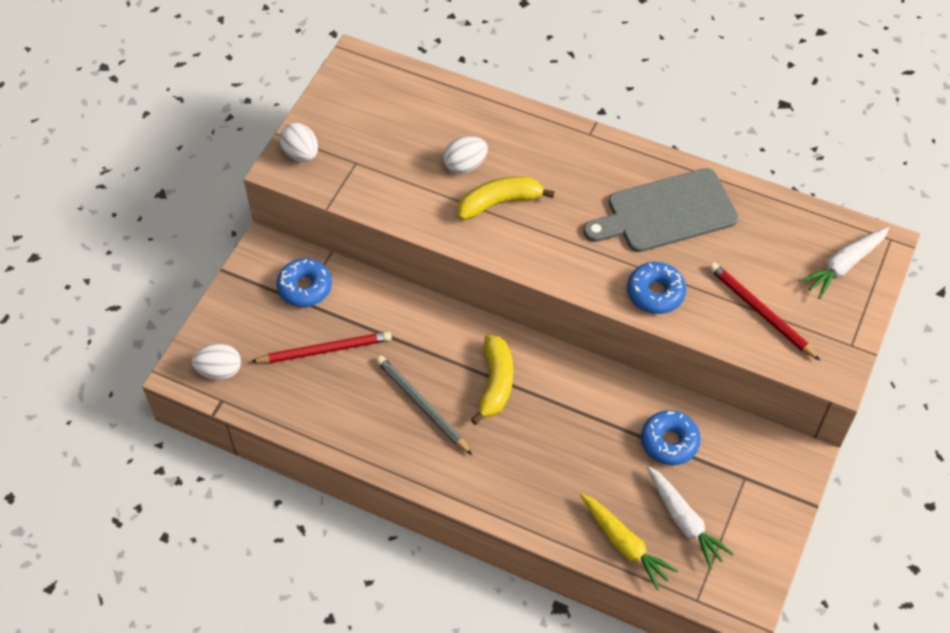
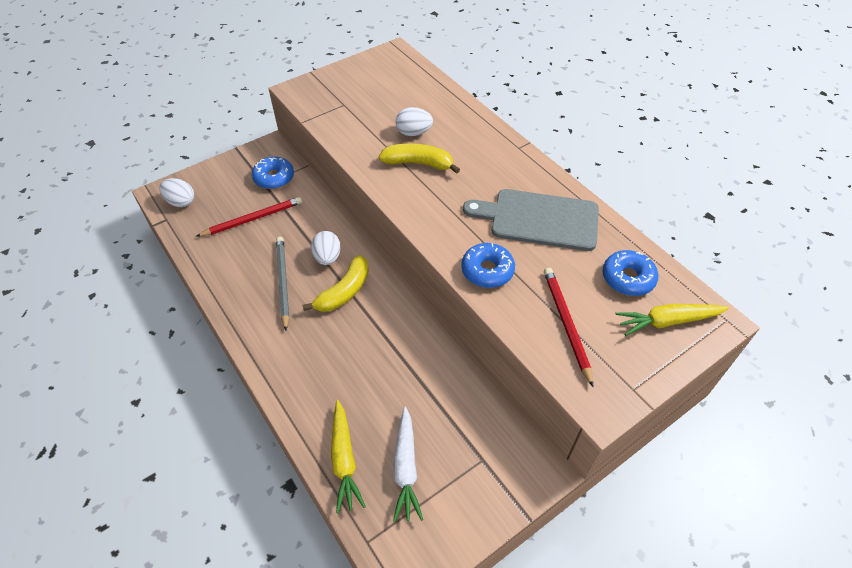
camera: 30 degrees right, 5 degrees down
(301, 154) = (314, 87): white egg -> white egg (327, 257)
(325, 350) = (253, 219): red pencil -> red pencil turned 45 degrees counterclockwise
(669, 442) = (440, 398): blue donut -> blue donut (627, 278)
(843, 266) = (667, 321): white carrot -> yellow carrot

